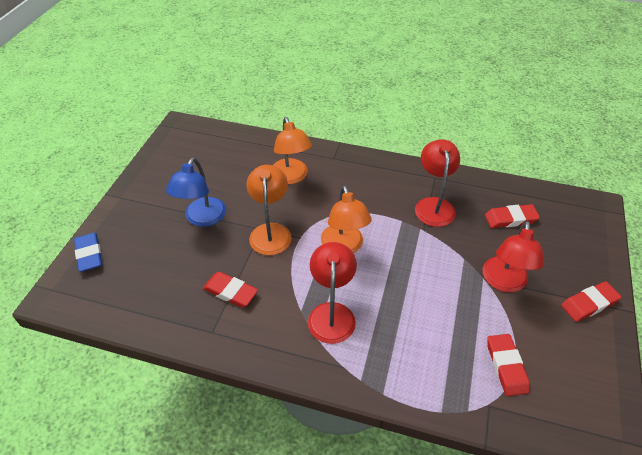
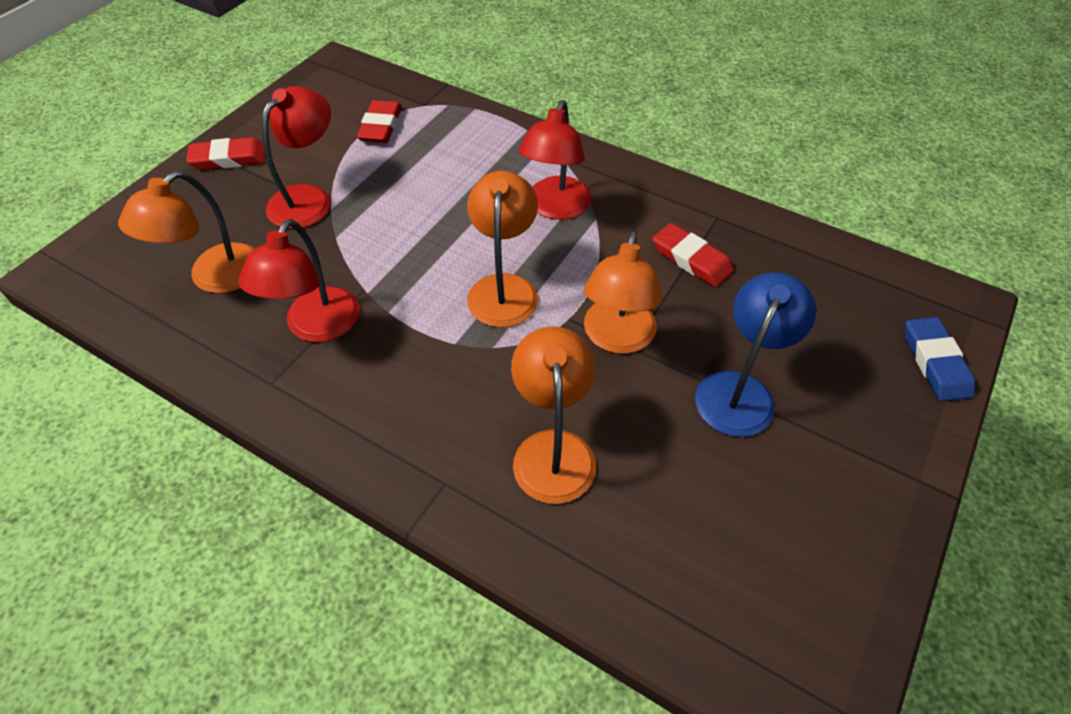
camera: 165 degrees left, 5 degrees up
(510, 219) = (214, 277): red eraser -> orange lamp

